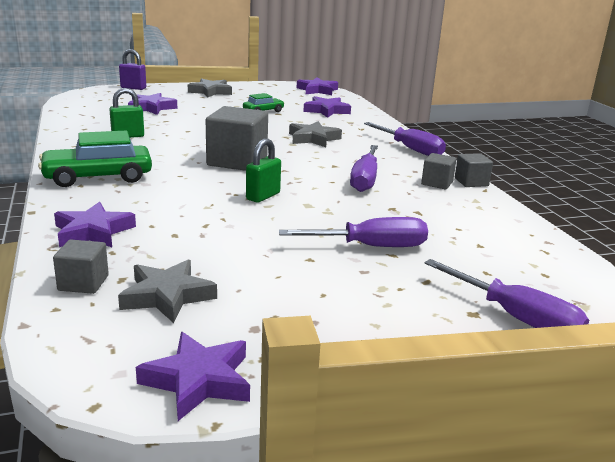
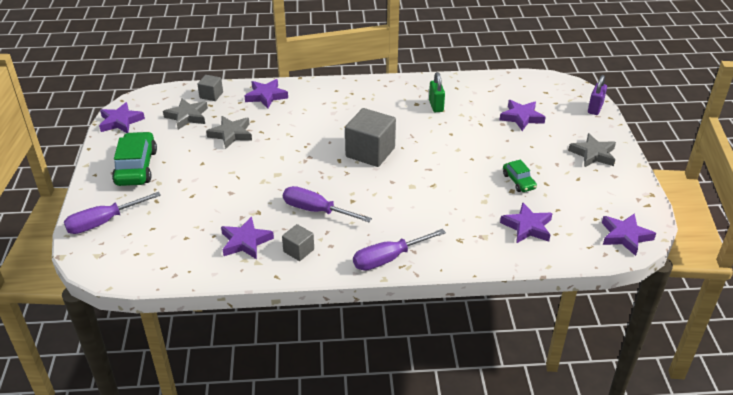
camera: 105 degrees right, 15 degrees up
(98, 177) = (348, 96): green car -> green car (136, 167)
(263, 196) = (297, 157): green padlock -> none
(313, 138) = (426, 200): grey star -> grey star (231, 134)
(370, 247) = (206, 188): purple screwdriver -> none
(450, 209) = (245, 242): none -> purple star
(471, 182) = (295, 273): grey cube -> none

